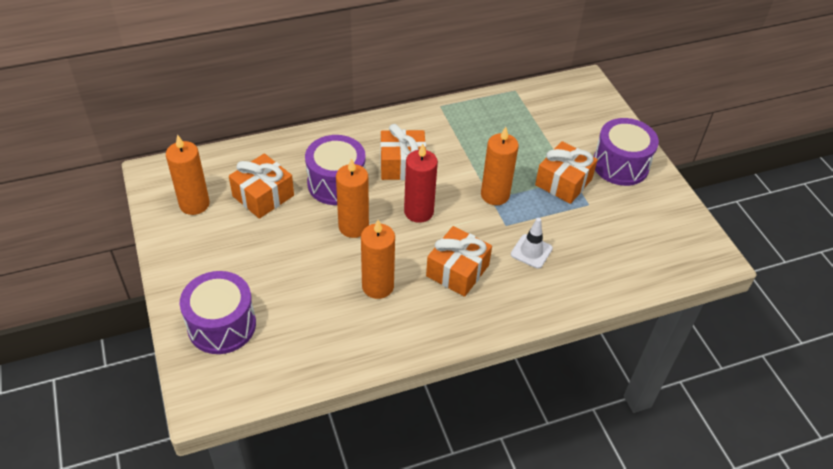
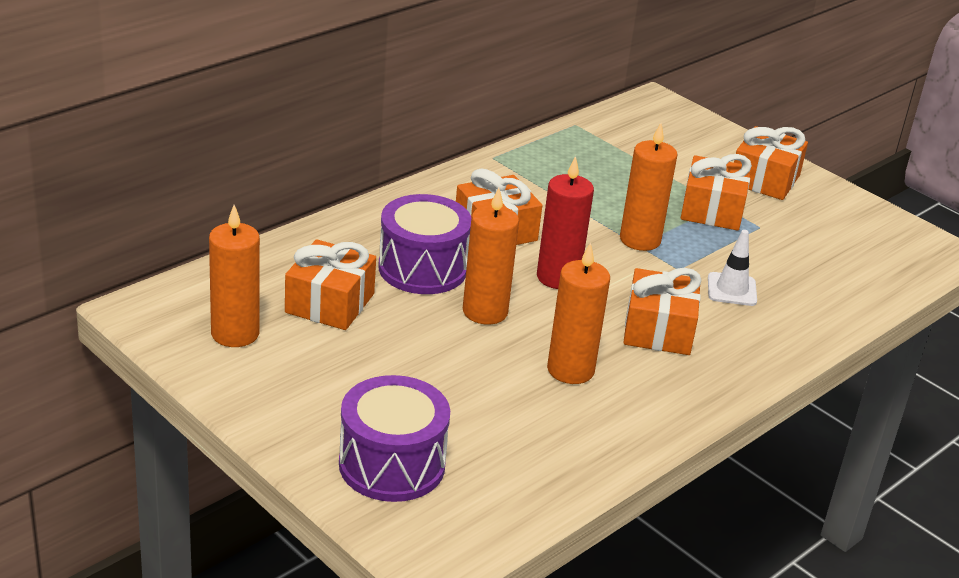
camera: 25 degrees left, 15 degrees down
(620, 165) = (764, 179): purple drum -> orange gift

